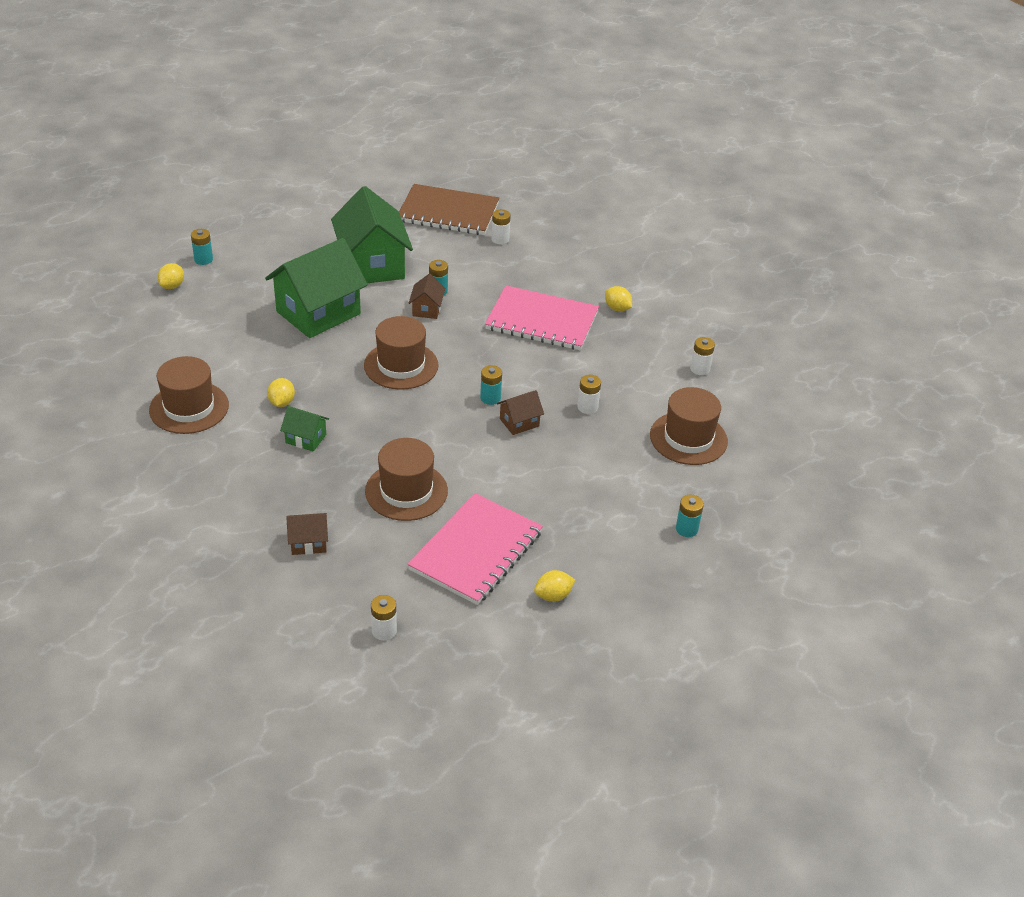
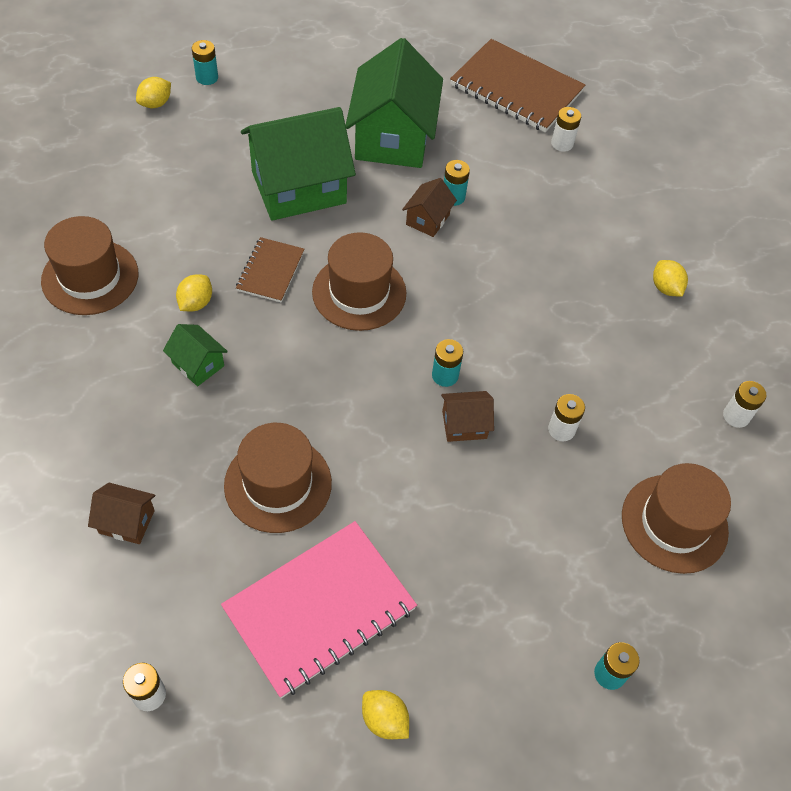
camera: 20 degrees right, 15 degrees up
(327, 369) = (270, 271): none -> brown notebook
(541, 321) = (560, 278): pink notebook -> none
(553, 596) = (384, 720): yellow lemon -> yellow lemon turned 45 degrees clockwise

